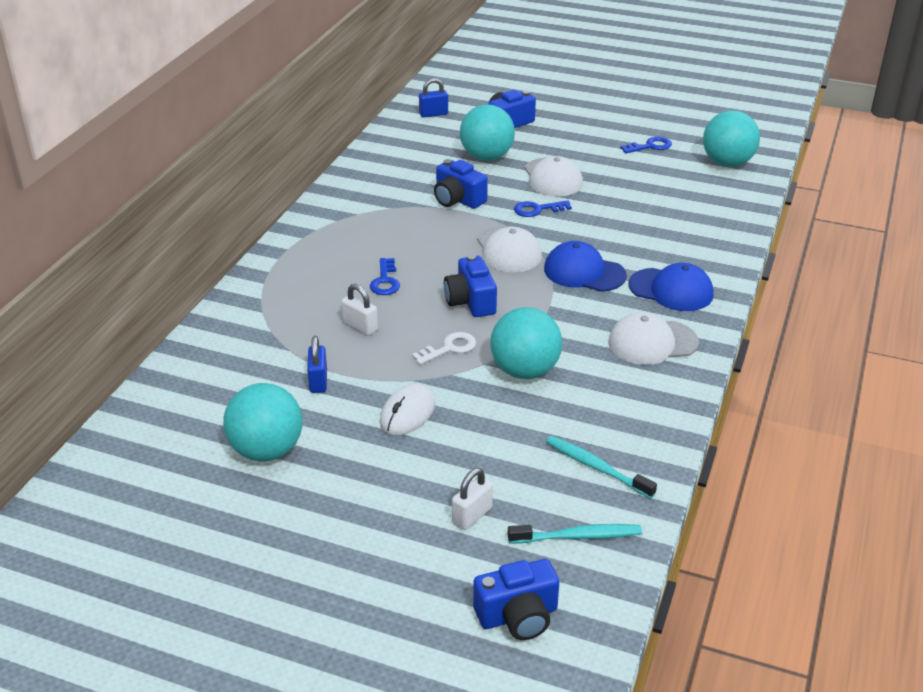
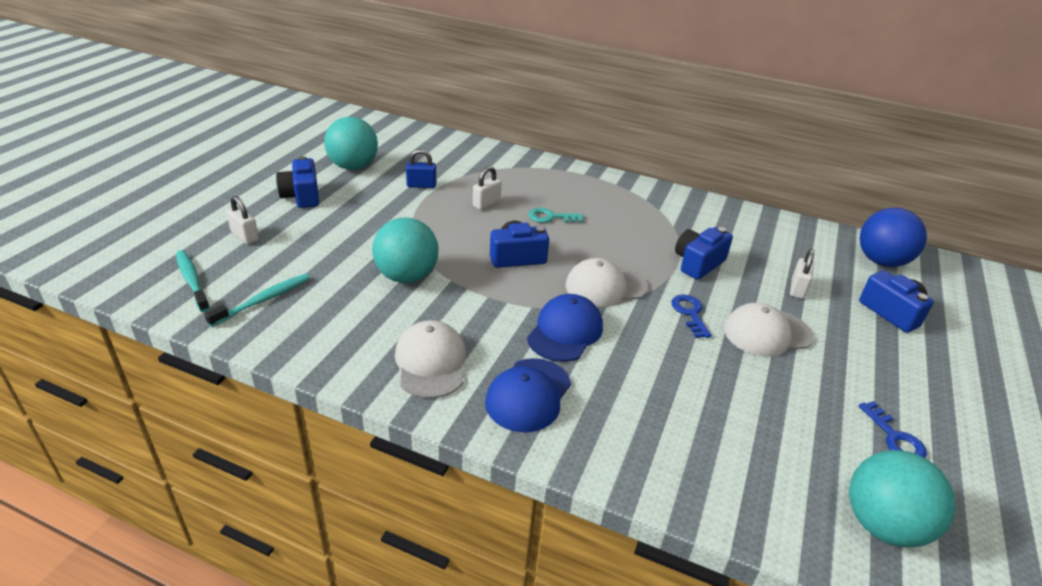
camera: 90 degrees right, 0 degrees up
(385, 281) = (550, 217): blue key -> turquoise key
(407, 413) = (371, 218): white mouse -> none
(433, 114) = (881, 261): blue padlock -> blue ball
(449, 348) = (449, 241): white key -> none
(486, 157) = (797, 289): turquoise ball -> white padlock
(518, 616) = (137, 246): blue camera -> blue camera (302, 196)
(577, 536) = (192, 280): turquoise toothbrush -> turquoise toothbrush turned 150 degrees clockwise

